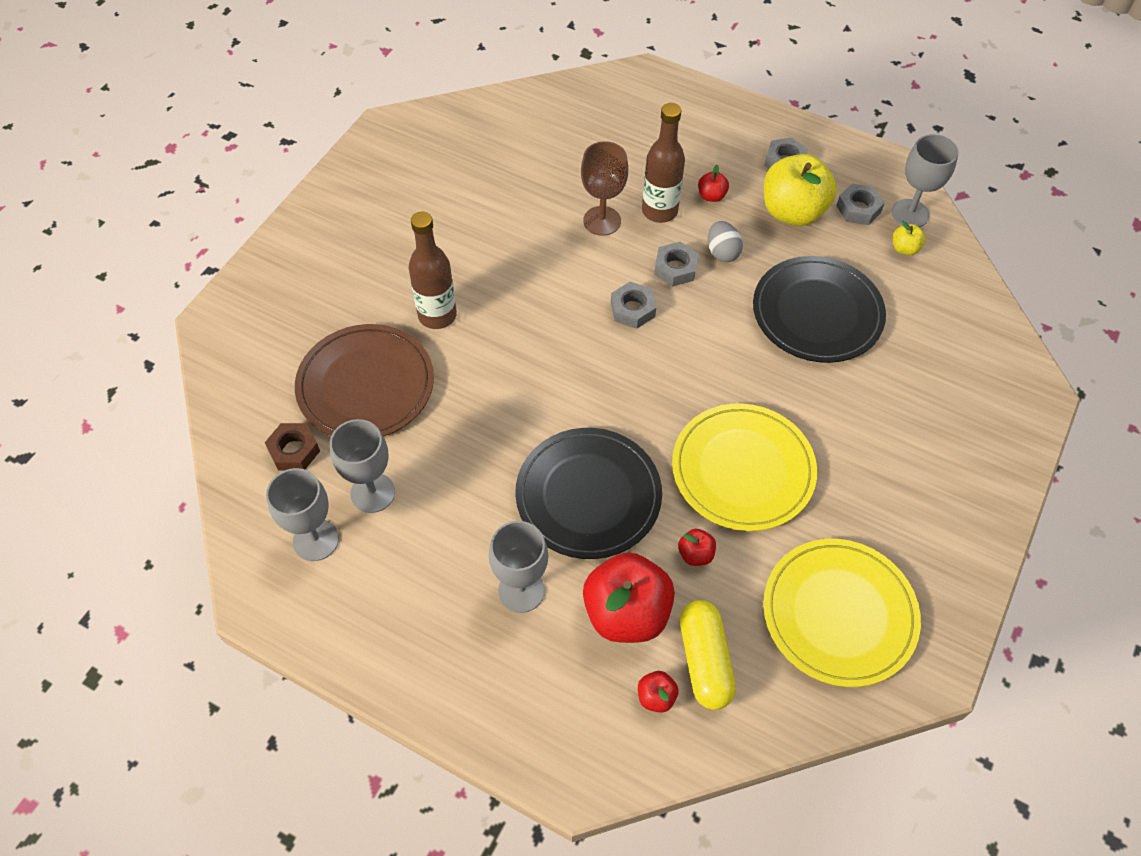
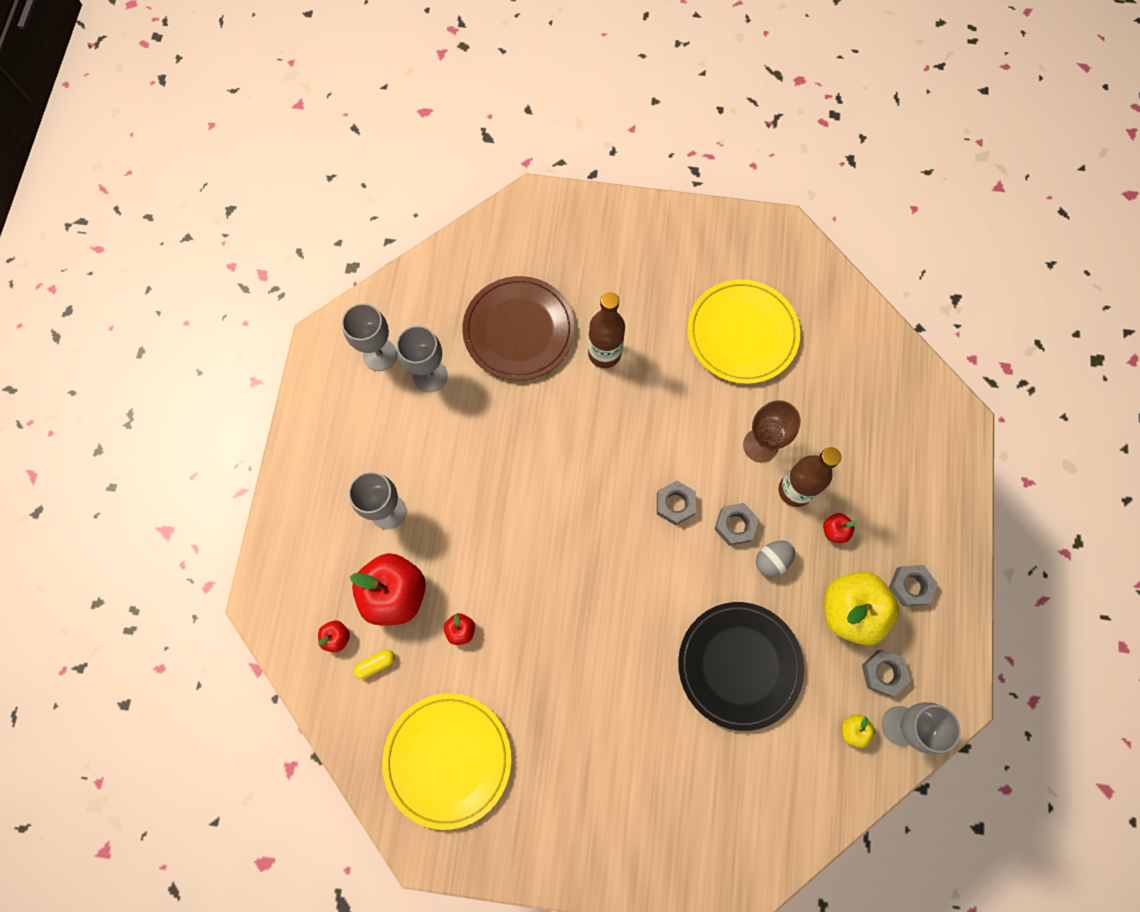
camera: 70 degrees right, 15 degrees up
(294, 451) = (444, 307): brown nut -> none
(588, 495) = (483, 531): black plate -> none
(704, 660) = (376, 664): yellow capsule -> yellow capsule, size x0.50
(743, 469) = (551, 645): yellow plate -> yellow plate (742, 333)

